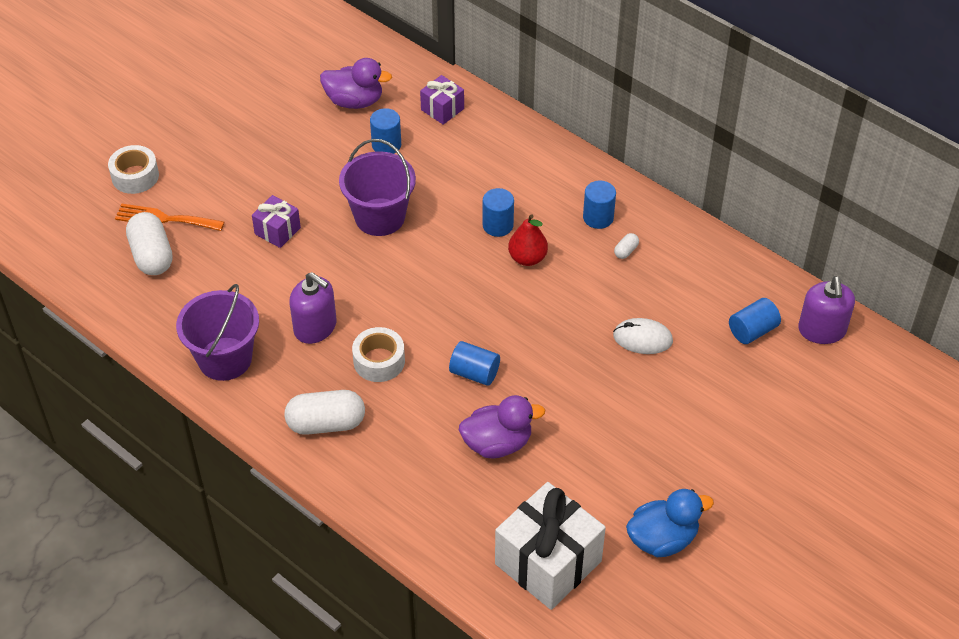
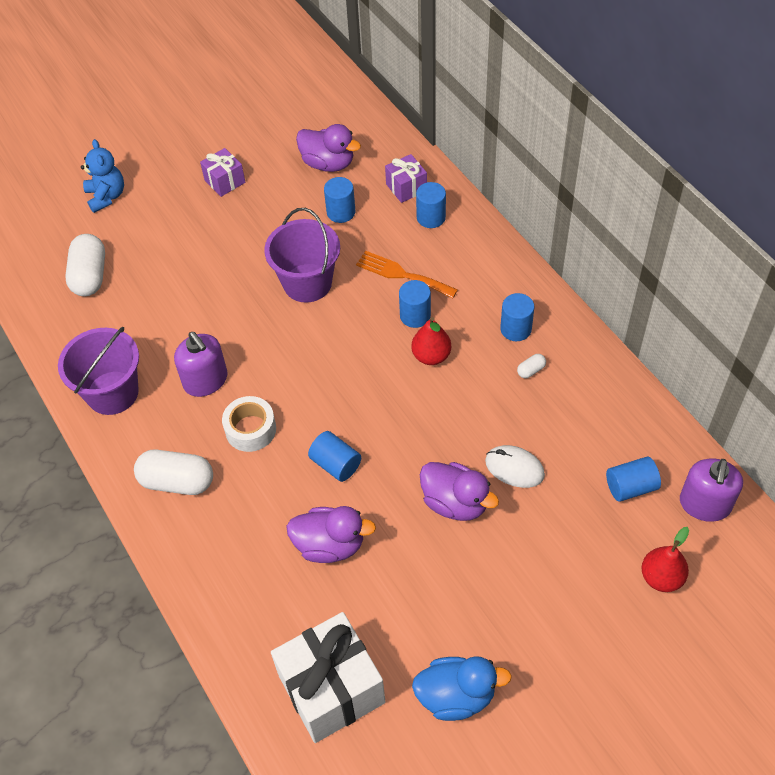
camera: 20 degrees right, 5 degrees up
(135, 176) = (106, 196): white tape -> blue teddy bear
(164, 219) = (115, 243): orange fork -> orange fork (402, 274)
(277, 231) = (209, 276): purple gift -> purple gift (224, 181)
(478, 133) = (431, 217): none -> blue cylinder
(600, 380) = (455, 503): none -> purple duck
(806, 399) = (661, 577): none -> red pear

